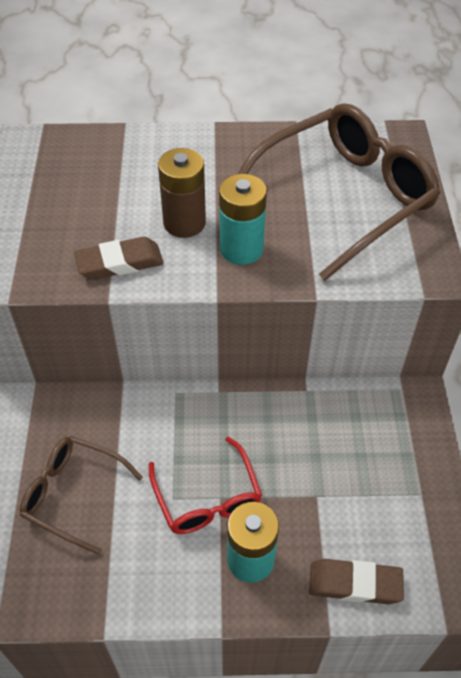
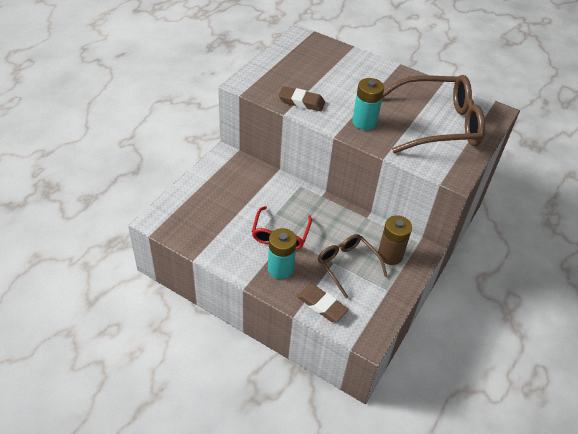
camera: 30 degrees right, 5 degrees down
(73, 494) = (221, 201): brown glasses -> brown glasses (347, 265)
(184, 223) = (346, 99): brown battery -> brown battery (390, 255)

